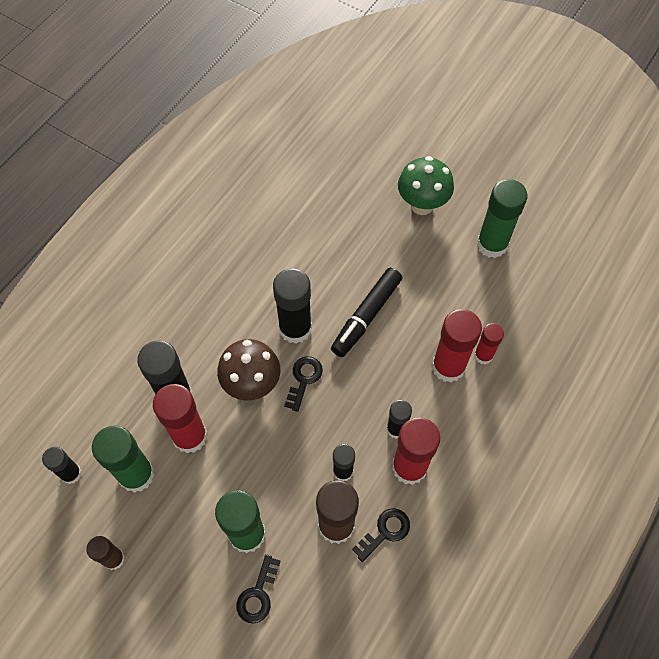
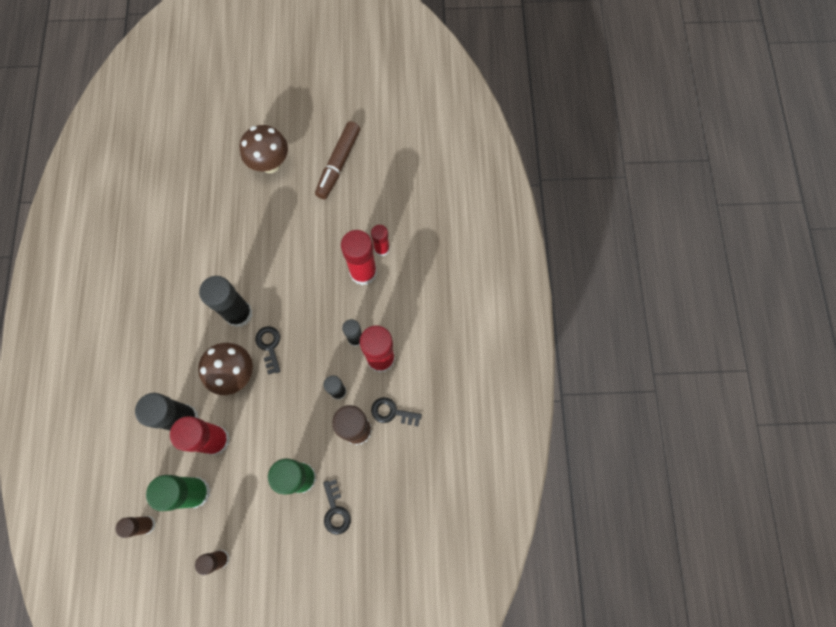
camera: 35 degrees left, 10 degrees up
(71, 474) = (146, 524): black glue stick -> brown glue stick
(366, 316) = (284, 272): black marker -> none
(385, 532) = (392, 412): black key -> black key turned 90 degrees counterclockwise
(422, 205) = (270, 164): green mushroom -> brown mushroom
(492, 244) = (338, 164): green glue stick -> brown marker

